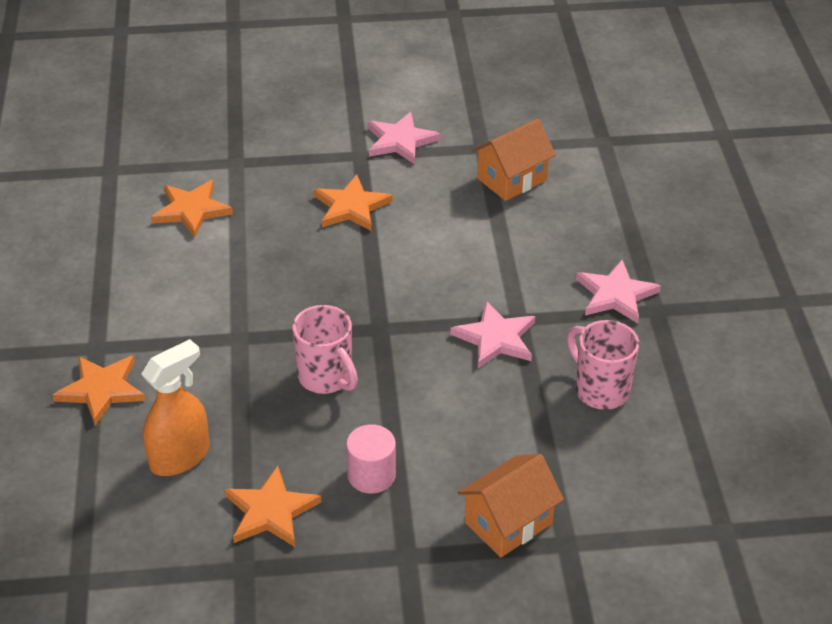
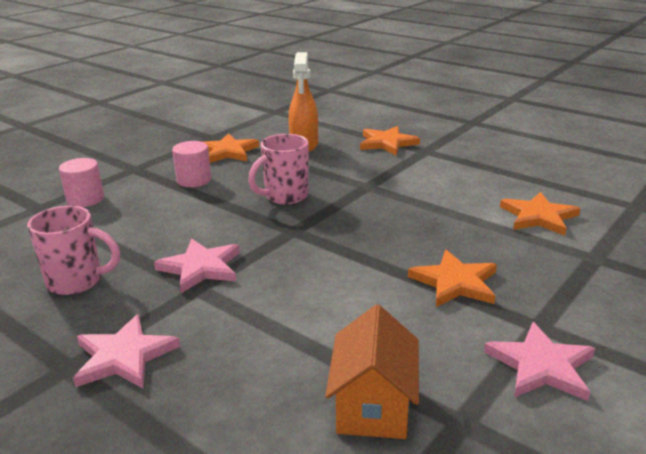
camera: 135 degrees right, 15 degrees down
(326, 378) = (285, 196): pink mug -> pink mug turned 45 degrees counterclockwise
(508, 523) = (85, 199): orange house -> pink cylinder

